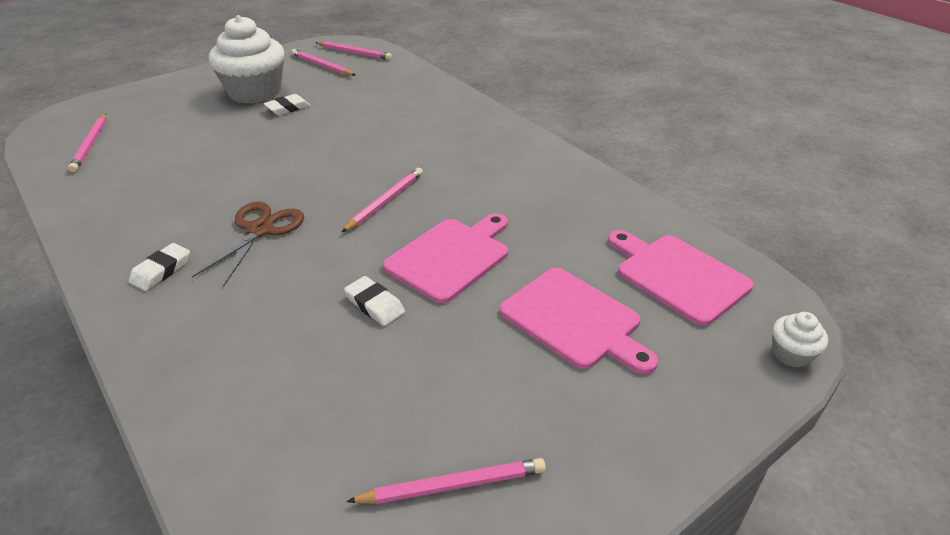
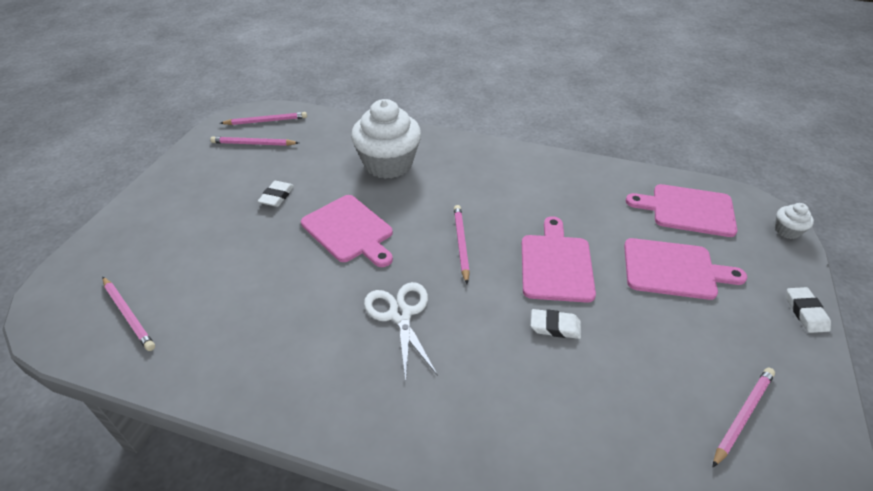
camera: 35 degrees left, 5 degrees up
(161, 270) = (369, 392): white eraser -> white eraser (805, 312)
(255, 92) = (225, 193): white cupcake -> white cupcake (388, 164)
(260, 230) = (400, 314): brown scissors -> white scissors
(307, 153) = (349, 230): none -> pink cutting board

